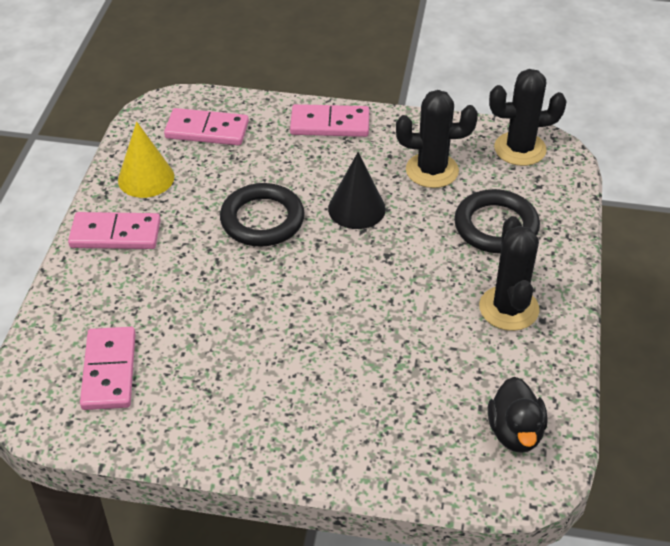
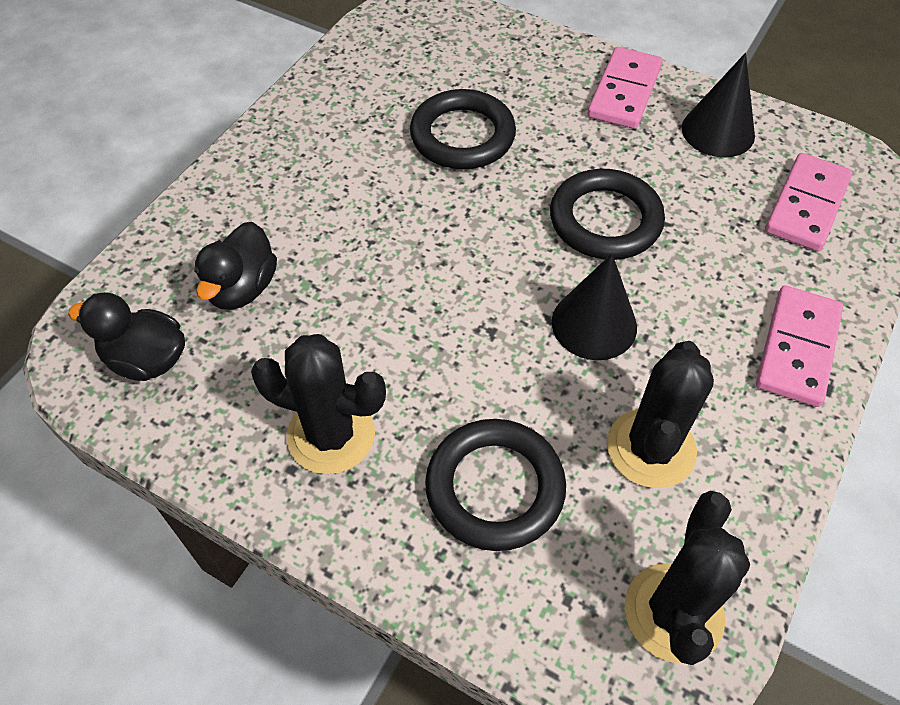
camera: 110 degrees right, 10 degrees up
(109, 371) = (426, 59): pink domino -> none
(146, 178) = (718, 131): yellow cone -> black cone
(203, 318) = (462, 136): none -> black ring
(424, 402) = (242, 288): none -> black duck

